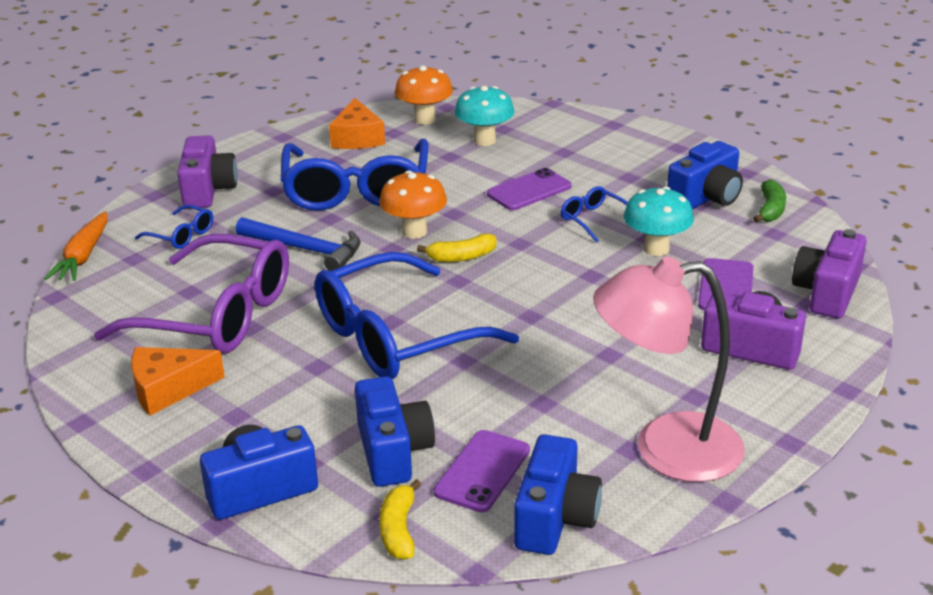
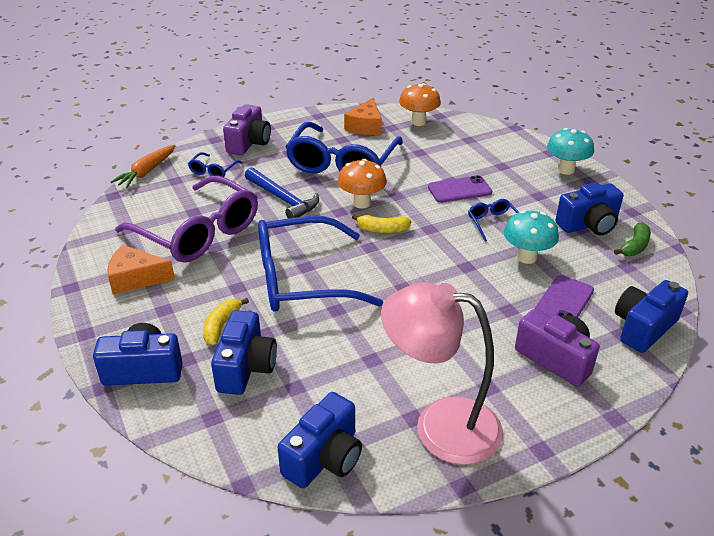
camera: 20 degrees right, 5 degrees up
(181, 235) = (213, 171): blue glasses -> blue glasses turned 60 degrees clockwise
(399, 530) = (212, 431): yellow banana -> yellow banana (221, 325)
(482, 471) = (296, 402): purple phone -> none
(484, 140) = (450, 146): turquoise mushroom -> turquoise mushroom (566, 170)
(827, 293) = (643, 328): purple camera -> blue camera

